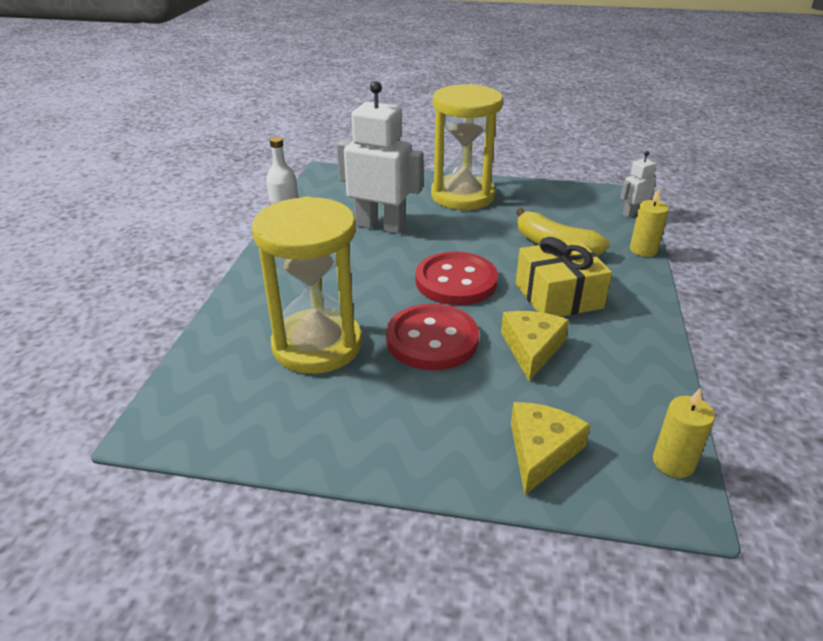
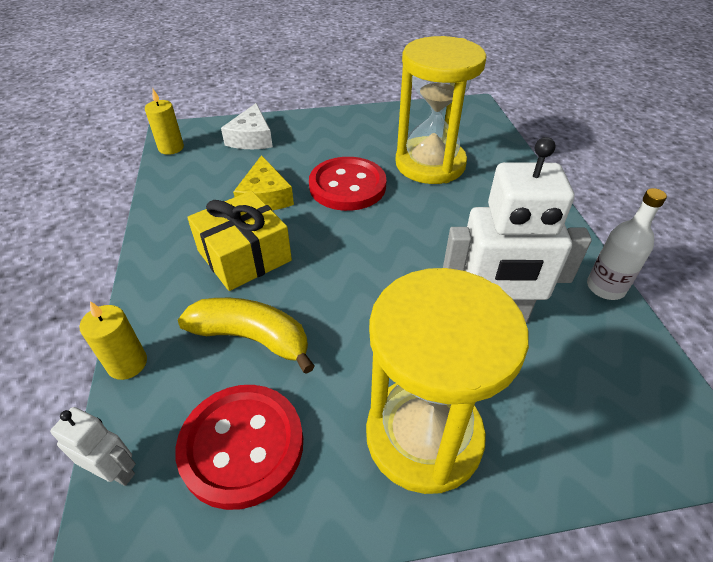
camera: 160 degrees right, 10 degrees up
(456, 281) = (354, 248): red button -> red button (242, 446)
(541, 451) = (251, 138): yellow cheese -> white cheese
(632, 213) = (115, 471): white robot -> white robot turned 105 degrees counterclockwise

